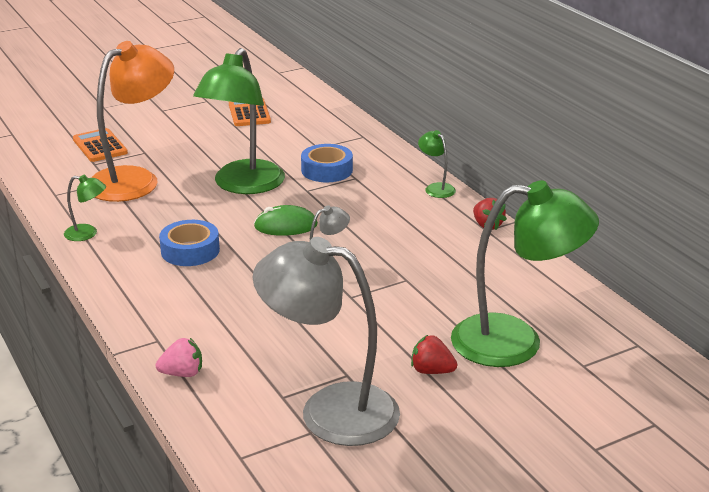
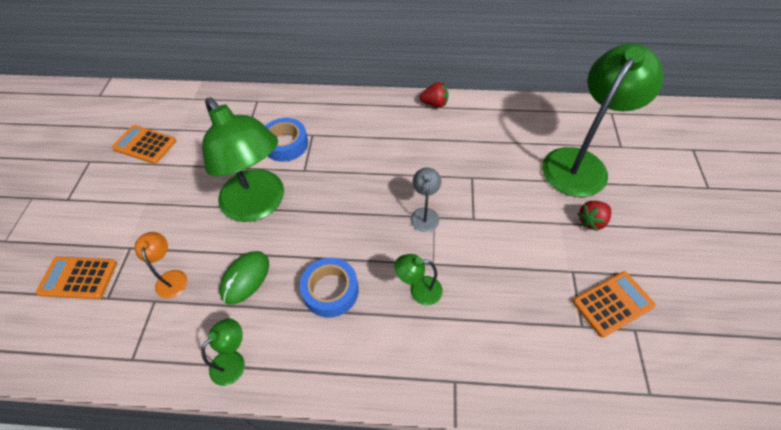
camera: 55 degrees left, 25 degrees up
(135, 179) = (171, 278): orange lamp -> orange lamp, size x0.43
(182, 373) = (516, 384): pink strawberry -> none
(285, 226) = (345, 208): green mouse -> green mouse (245, 278)
(330, 410) = (612, 304): grey lamp -> orange calculator
(436, 188) = (366, 102): green lamp -> green lamp (418, 290)

